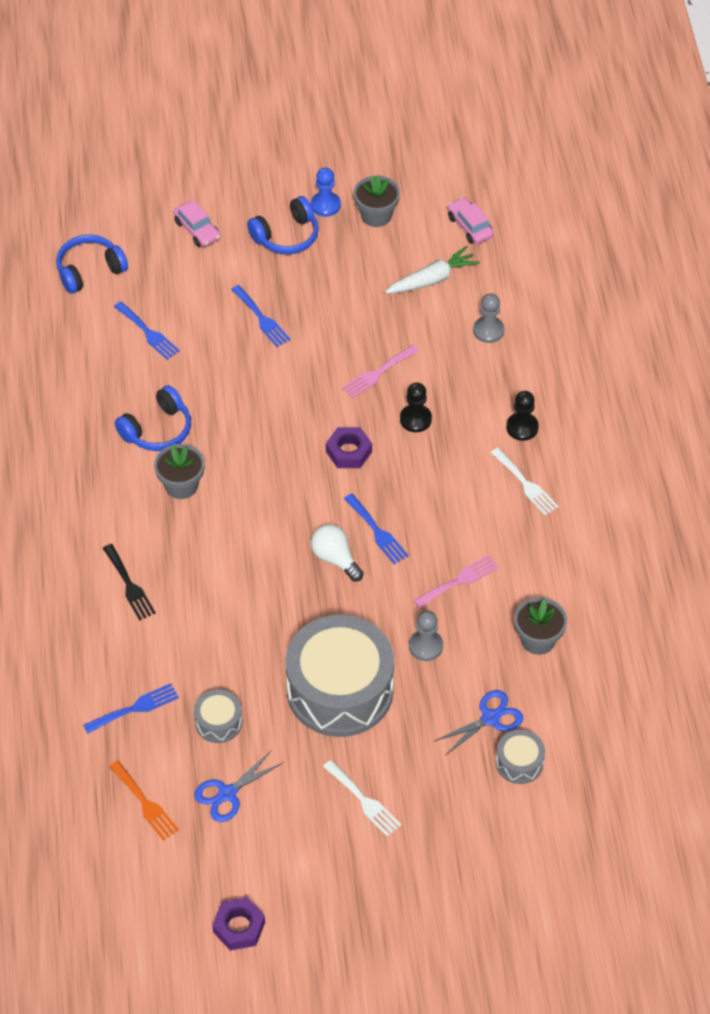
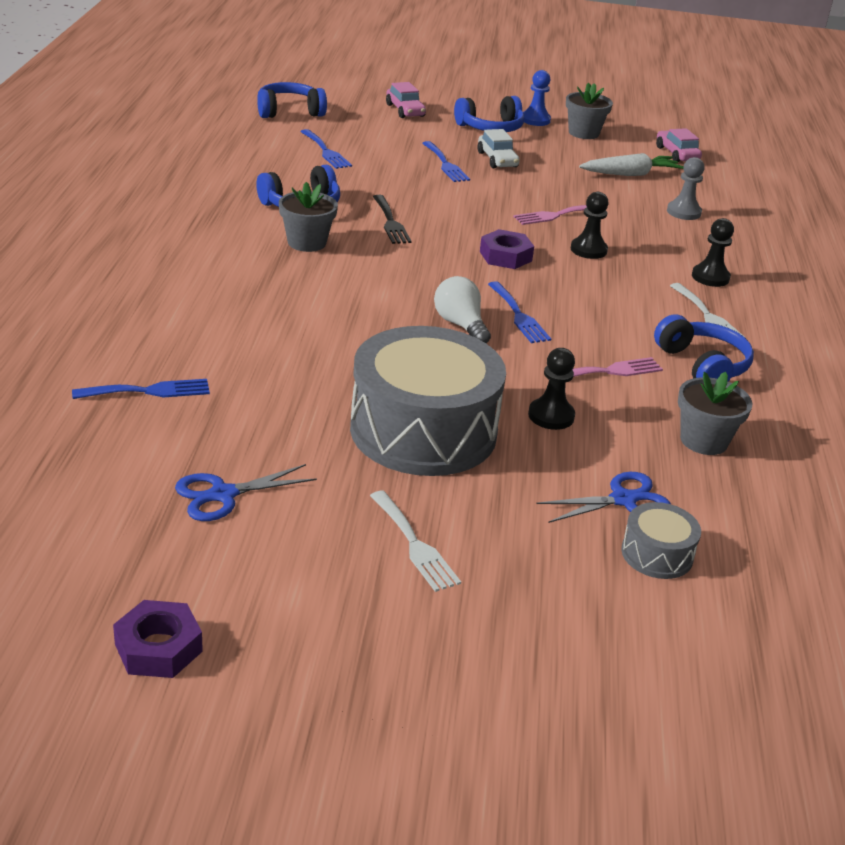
camera: 10 degrees right, 20 degrees down
(129, 585) = (205, 296): black fork -> black fork (390, 222)
(145, 803) = (104, 479): orange fork -> none
(218, 722) = (248, 425): grey drum -> none
(306, 294) = (497, 160): none -> white car
(425, 646) = (551, 416): grey pawn -> black pawn
(528, 551) = (702, 365): none -> blue headphones

